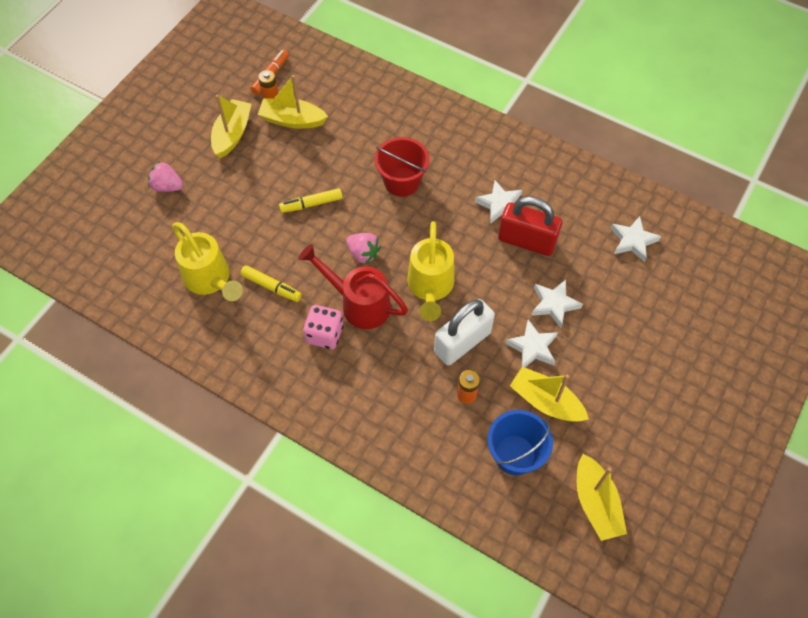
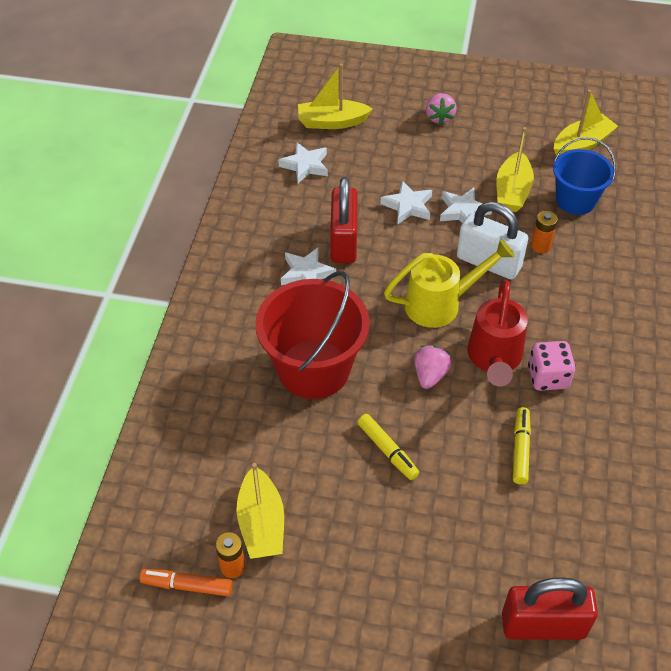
camera: 110 degrees left, 10 degrees down
(143, 244) = (543, 625): none -> red padlock
(167, 186) = (439, 639): pink strawberry -> pink strawberry (439, 117)
(210, 280) = (547, 518): yellow watering can -> none
(232, 134) = (314, 592): yellow boat -> yellow boat (332, 122)
(402, 182) = (313, 369): red bucket -> red bucket, size x1.60

